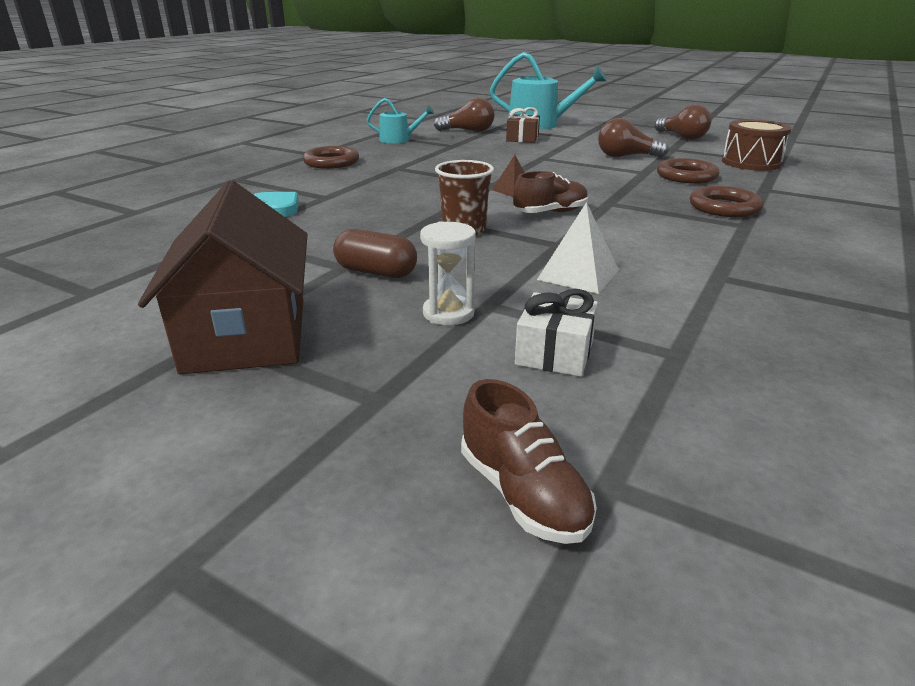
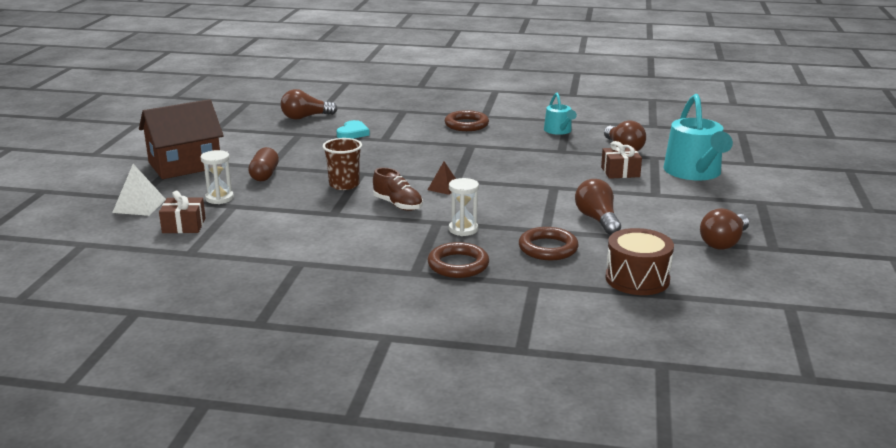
camera: 70 degrees right, 5 degrees down
(161, 226) = (305, 117): none -> brown light bulb
(522, 493) = (78, 230): brown shoe -> none
(554, 352) = (184, 225): white gift -> brown gift
(578, 274) = (284, 223): white pyramid -> white pyramid (139, 206)
(633, 196) = (463, 229): none -> white hourglass

